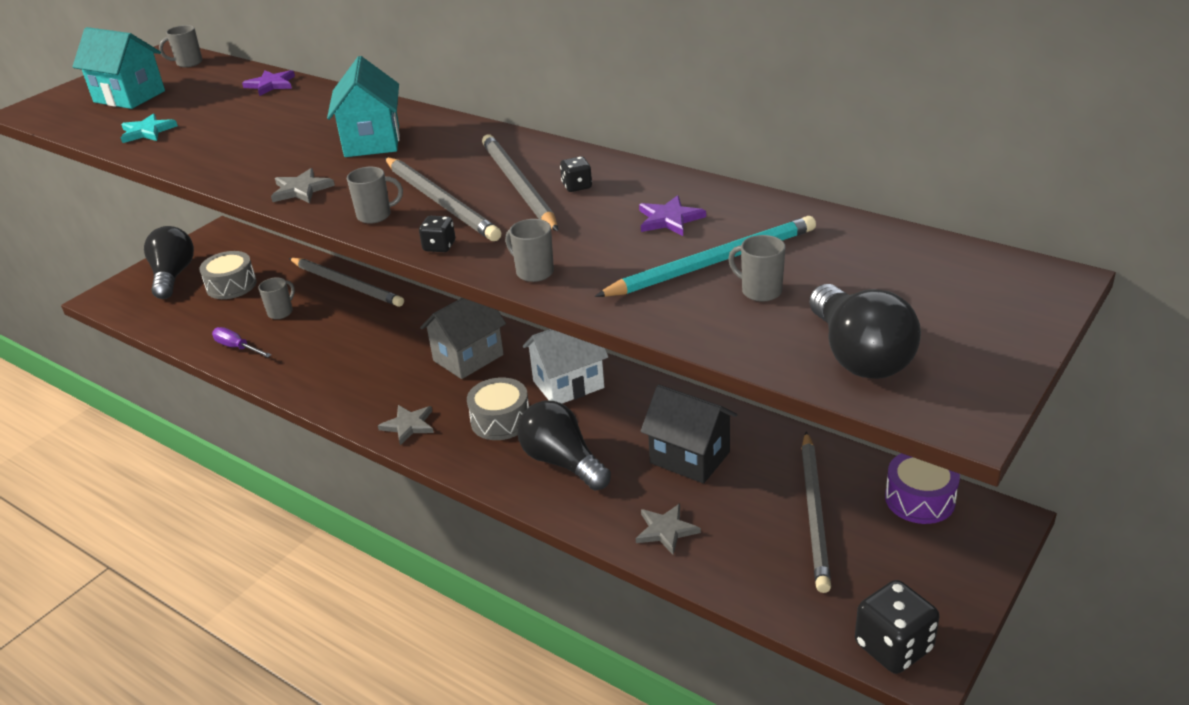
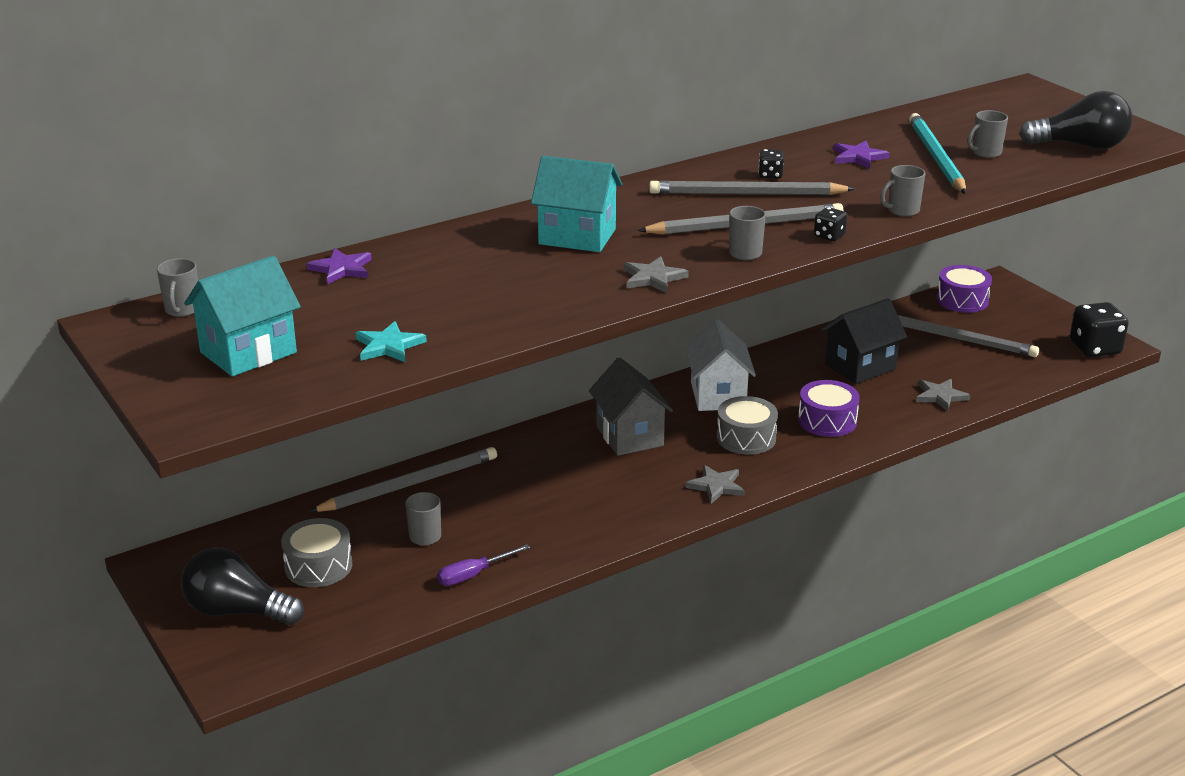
camera: 70 degrees left, 5 degrees down
(562, 462) = (827, 421): black light bulb -> purple drum

